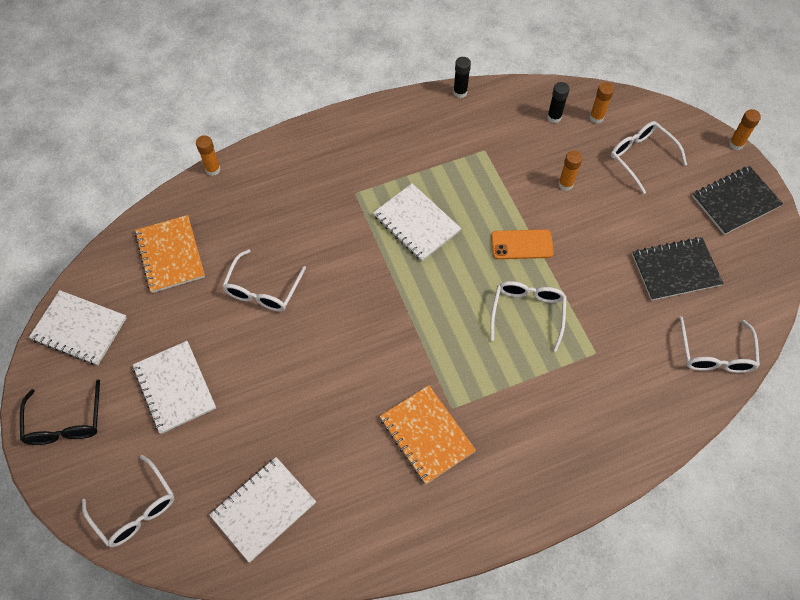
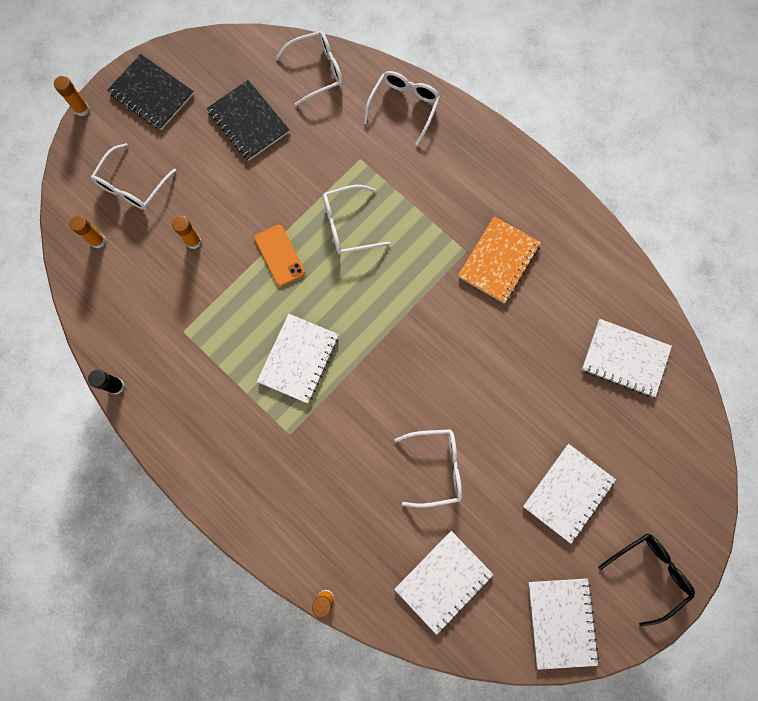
camera: 115 degrees left, 15 degrees up
(135, 509) = (682, 462): white glasses -> white glasses (404, 106)
(170, 255) = (443, 581): orange notebook -> white notebook
(554, 117) = (113, 281): black glue stick -> none

